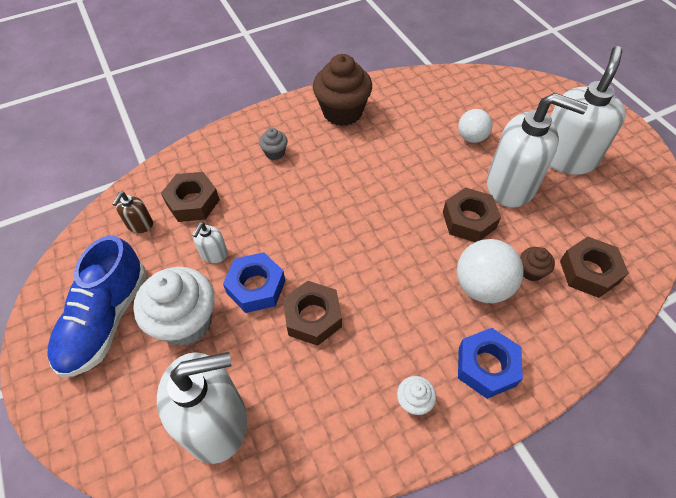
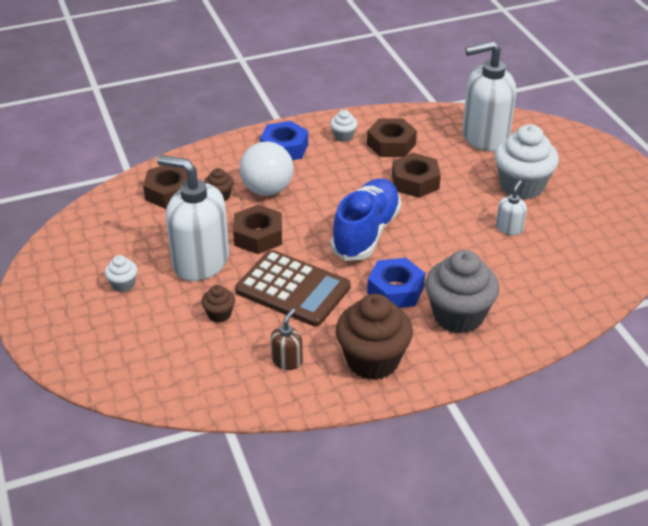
camera: 175 degrees left, 15 degrees down
(106, 320) = (591, 192): blue shoe -> blue shoe (366, 232)
(140, 224) = (591, 256): brown soap dispenser -> brown soap dispenser (287, 360)
(192, 202) = (542, 272): brown nut -> brown nut (391, 144)
(256, 287) = (465, 203): blue nut -> blue nut (395, 290)
(275, 153) = (458, 316): grey cupcake -> grey cupcake, size x2.16
(418, 165) = (293, 289): none -> brown calculator
(471, 138) = (219, 314): white ball -> brown cupcake
(566, 157) = (123, 284): white soap dispenser -> white cupcake

